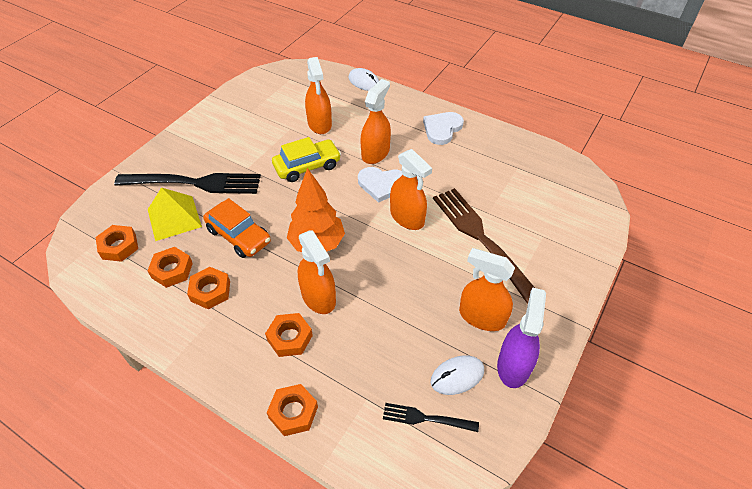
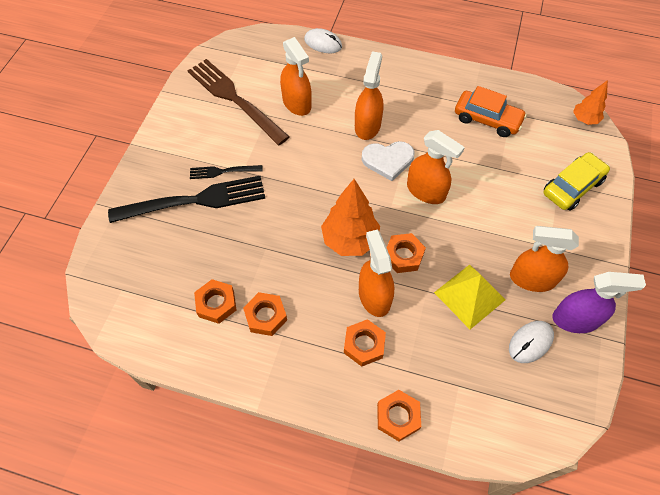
camera: 15 degrees left, 10 degrees up
(119, 246) = (148, 291): orange nut -> orange nut (403, 256)
(174, 218) = (191, 245): yellow pyramid -> yellow pyramid (469, 296)
(239, 236) = (268, 250): orange car -> orange car (487, 119)
(307, 166) = (304, 156): yellow car -> yellow car (572, 187)
(318, 297) = (374, 296): orange spray bottle -> orange spray bottle turned 150 degrees counterclockwise
(426, 418) = (518, 389): black fork -> black fork (223, 171)
(442, 129) = (423, 84): white heart -> none
(481, 239) = (503, 198): brown fork -> brown fork (235, 99)
(513, 365) = (575, 319): purple spray bottle -> purple spray bottle turned 90 degrees clockwise
(590, 187) = (584, 120): none -> orange tree

